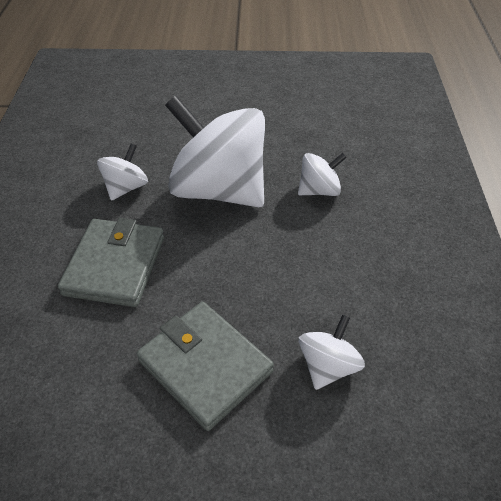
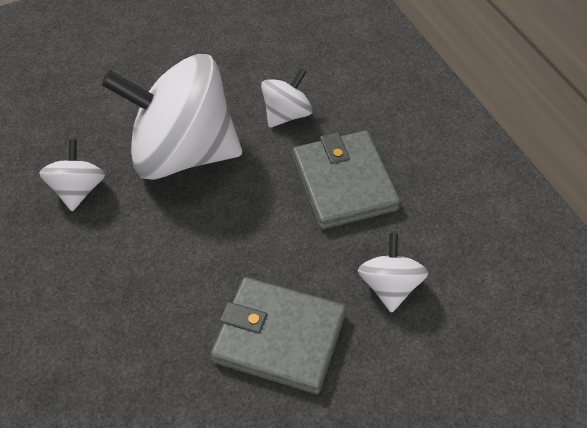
camera: 25 degrees left, 5 degrees up
(115, 265) = (124, 279): grey wallet -> grey wallet (344, 183)

